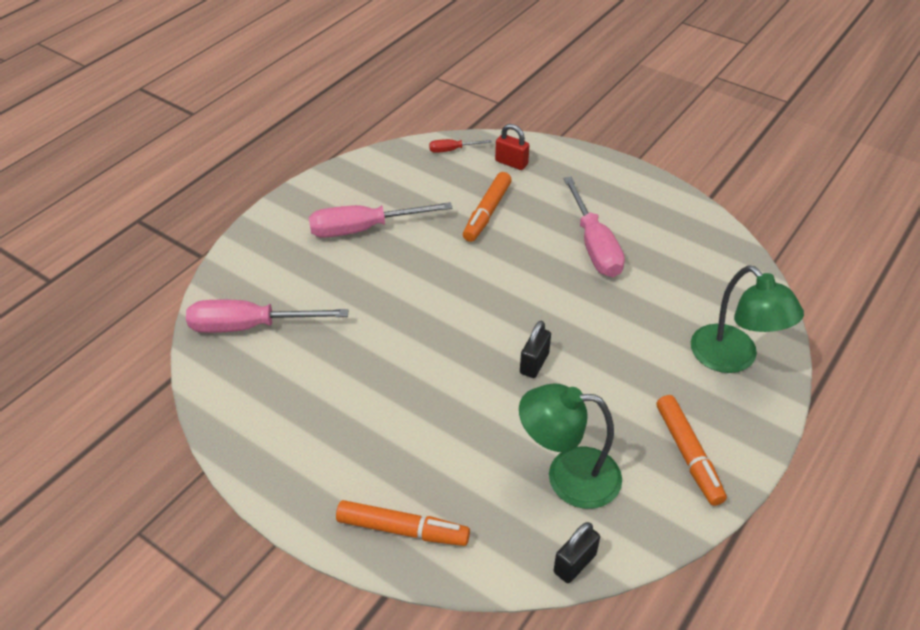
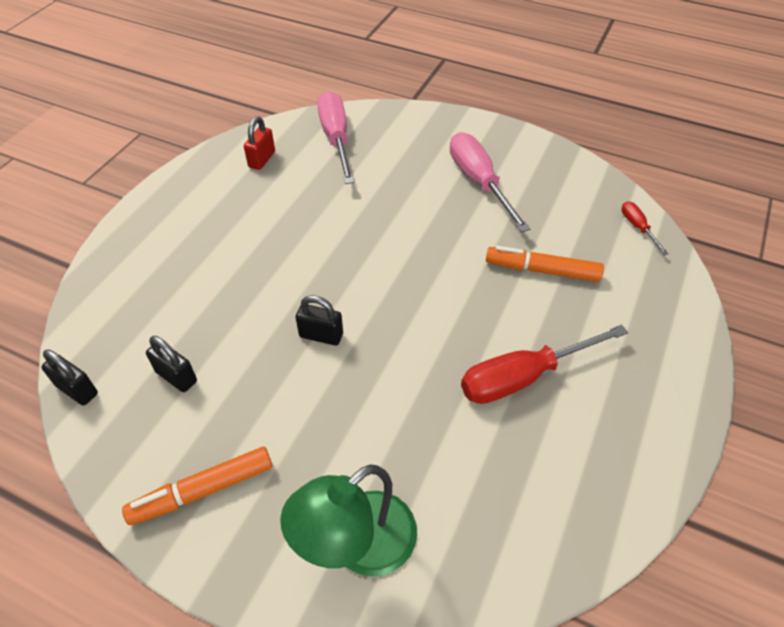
camera: 80 degrees right, 5 degrees up
(403, 529) = (126, 265): orange marker -> none
(511, 163) = (642, 282): red padlock -> red padlock (262, 159)
(568, 476) = (176, 377): green lamp -> black padlock
(594, 245) = (524, 377): pink screwdriver -> red screwdriver

